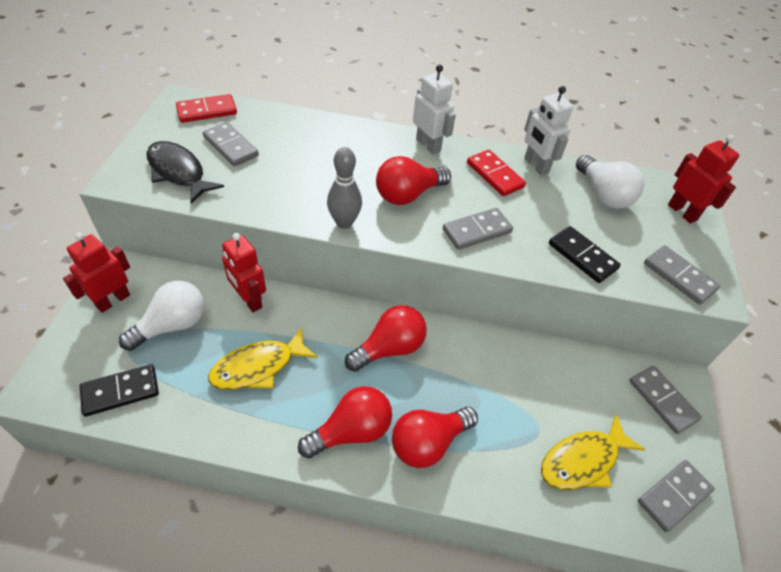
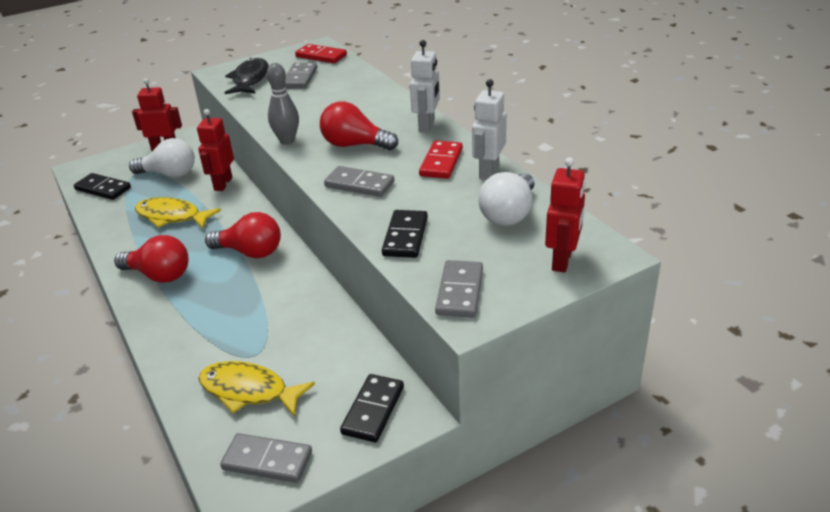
camera: 55 degrees right, 15 degrees down
(428, 443) = (184, 310): red light bulb -> none
(662, 400) = (373, 410): grey domino -> black domino

